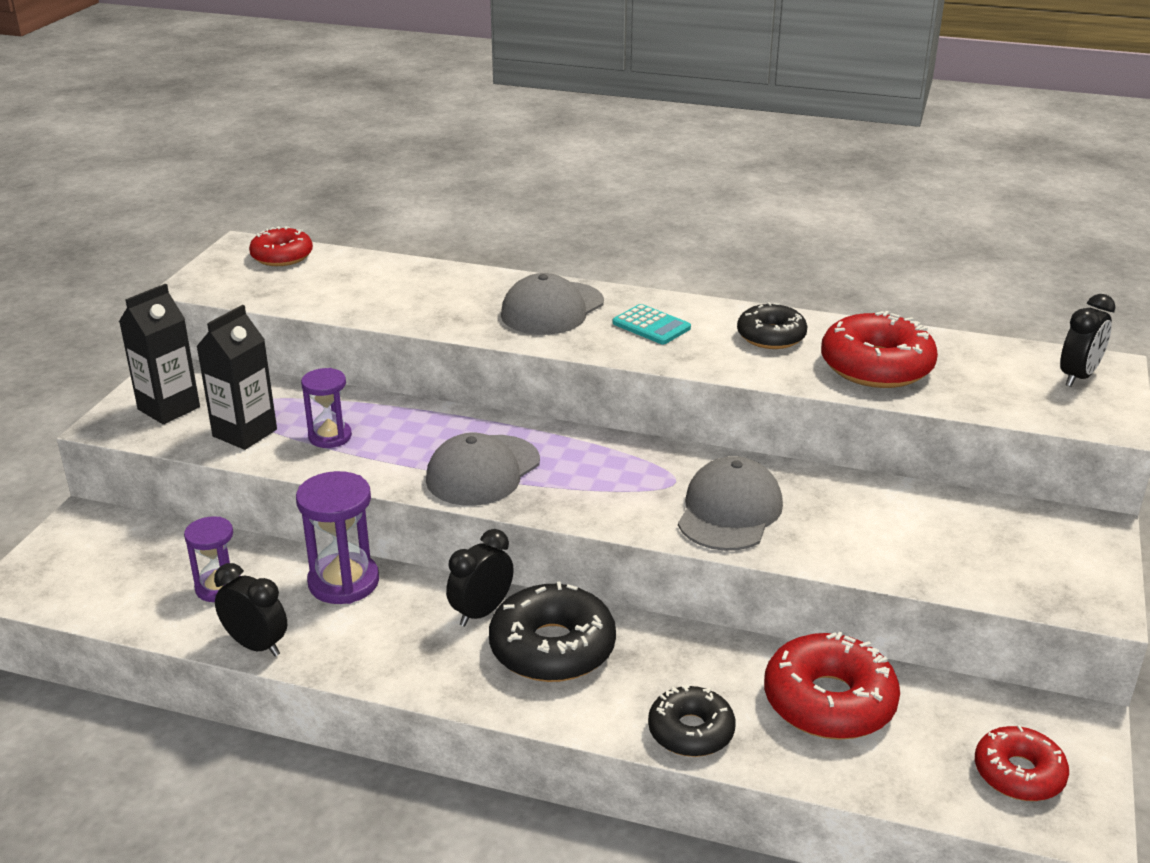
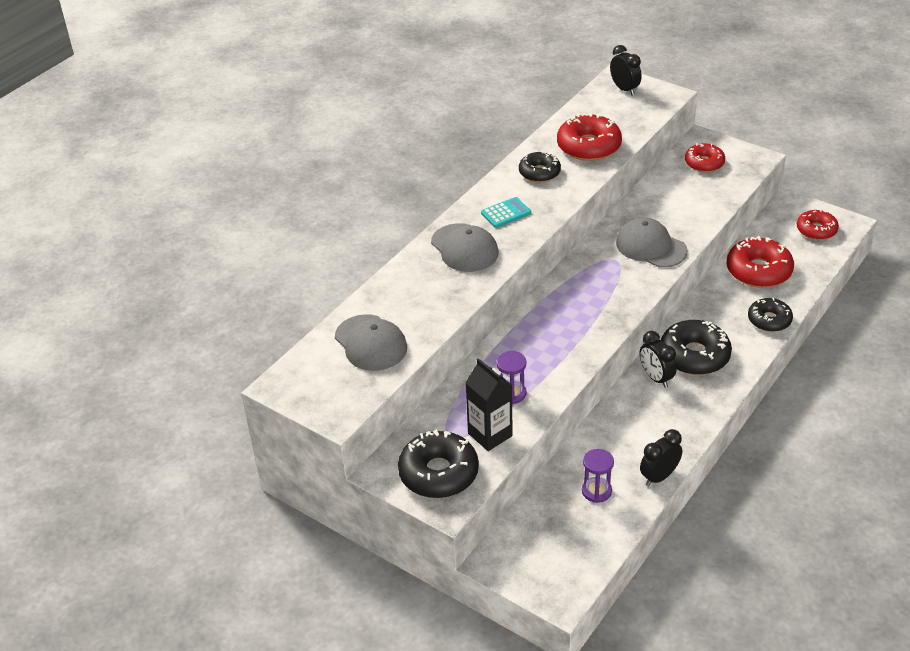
camera: 70 degrees left, 10 degrees up
(169, 408) = (438, 473): black carton -> black donut
(282, 256) = (312, 365): red donut -> red donut (704, 163)
(343, 582) = (609, 432): purple hourglass -> none
(483, 471) = (578, 331): grey cap -> grey cap (370, 343)

